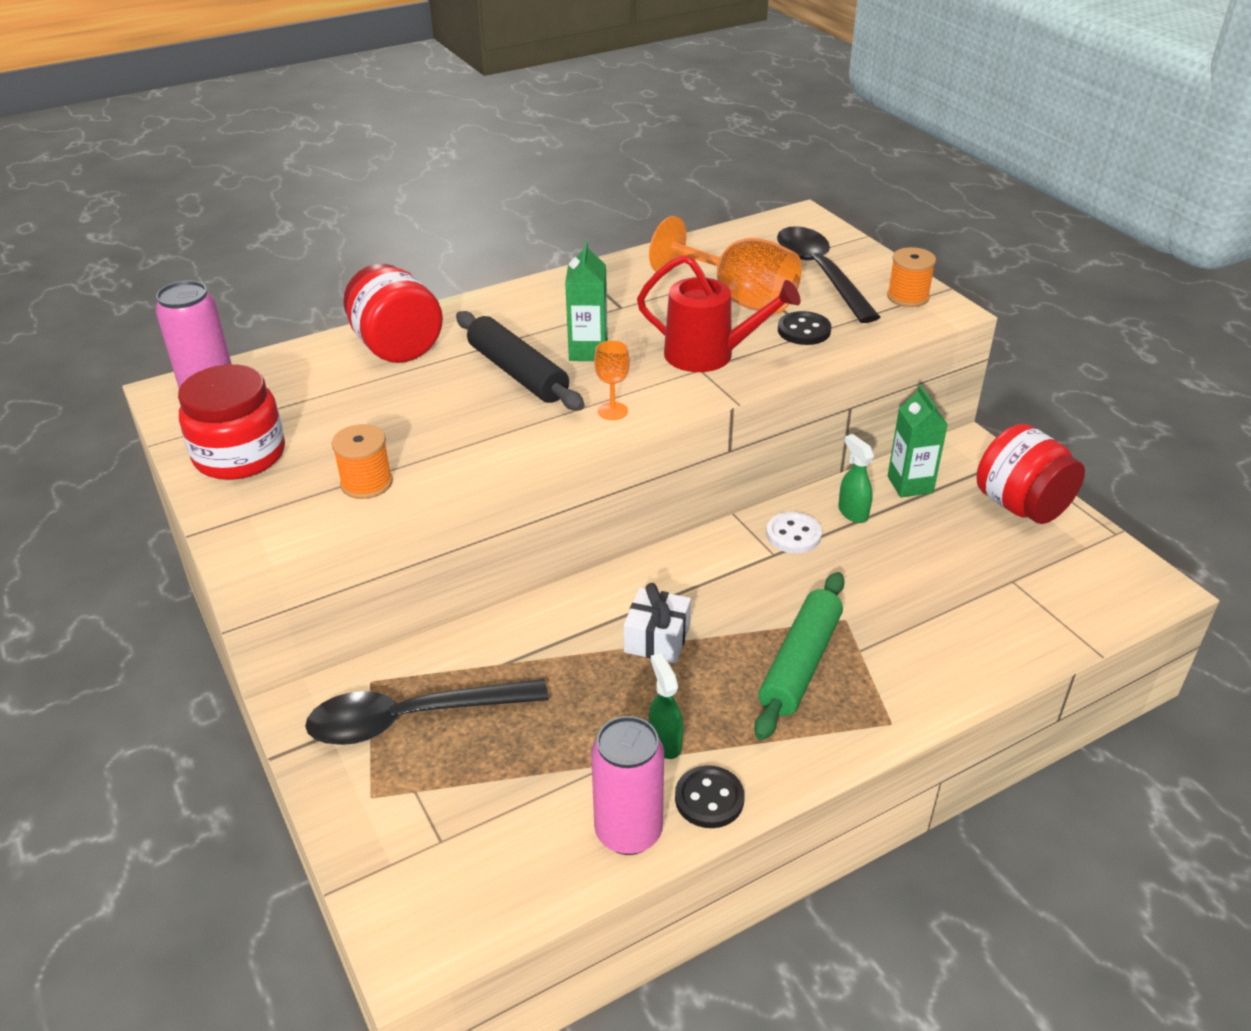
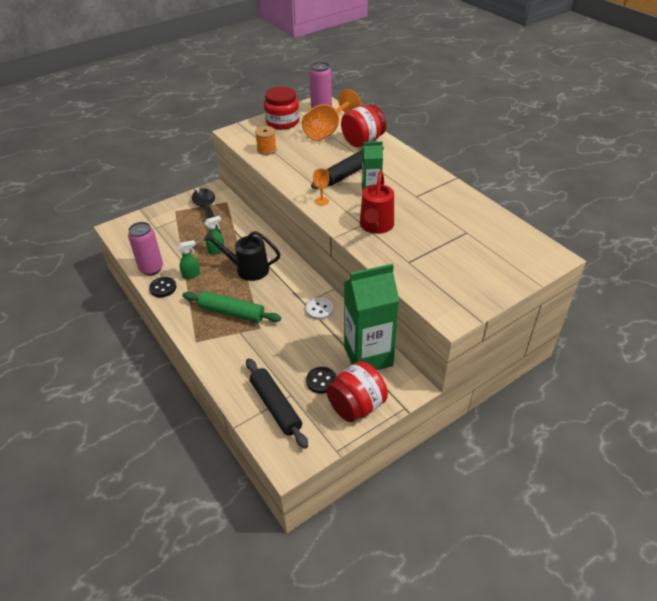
camera: 85 degrees right, 5 degrees up
(657, 639) = (247, 269): white gift -> black watering can
(737, 298) = (438, 233): orange goblet -> orange goblet (327, 131)
(804, 330) = (409, 258): black button -> black button (321, 381)
(820, 273) = (480, 264): black spoon -> none
(852, 512) = (340, 332): green spray bottle -> green spray bottle (216, 250)
(908, 297) = (462, 301): orange spool -> none
(910, 484) = (368, 356): green carton -> green carton, size x1.93
(1043, 600) = (276, 406): none -> black rolling pin

